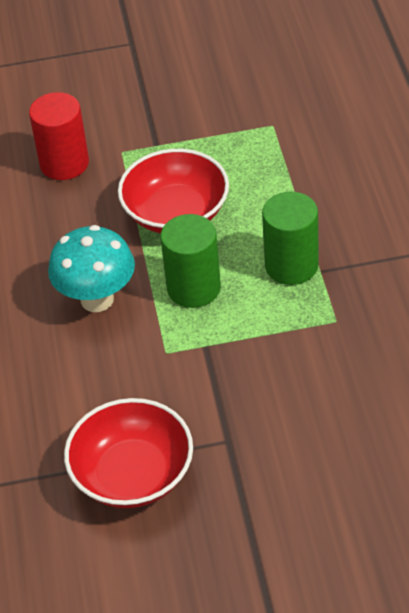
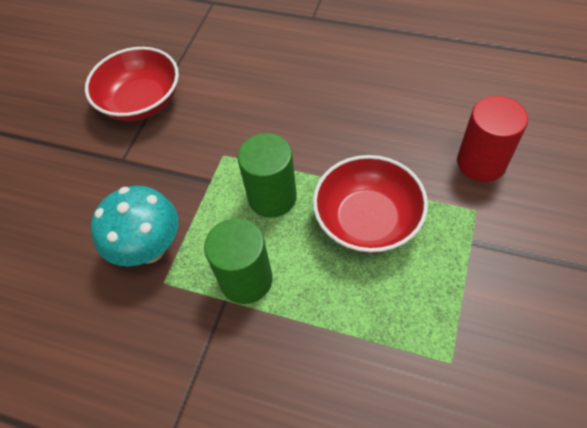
camera: 120 degrees right, 10 degrees up
(97, 299) = (304, 133): turquoise mushroom -> turquoise mushroom (150, 249)

